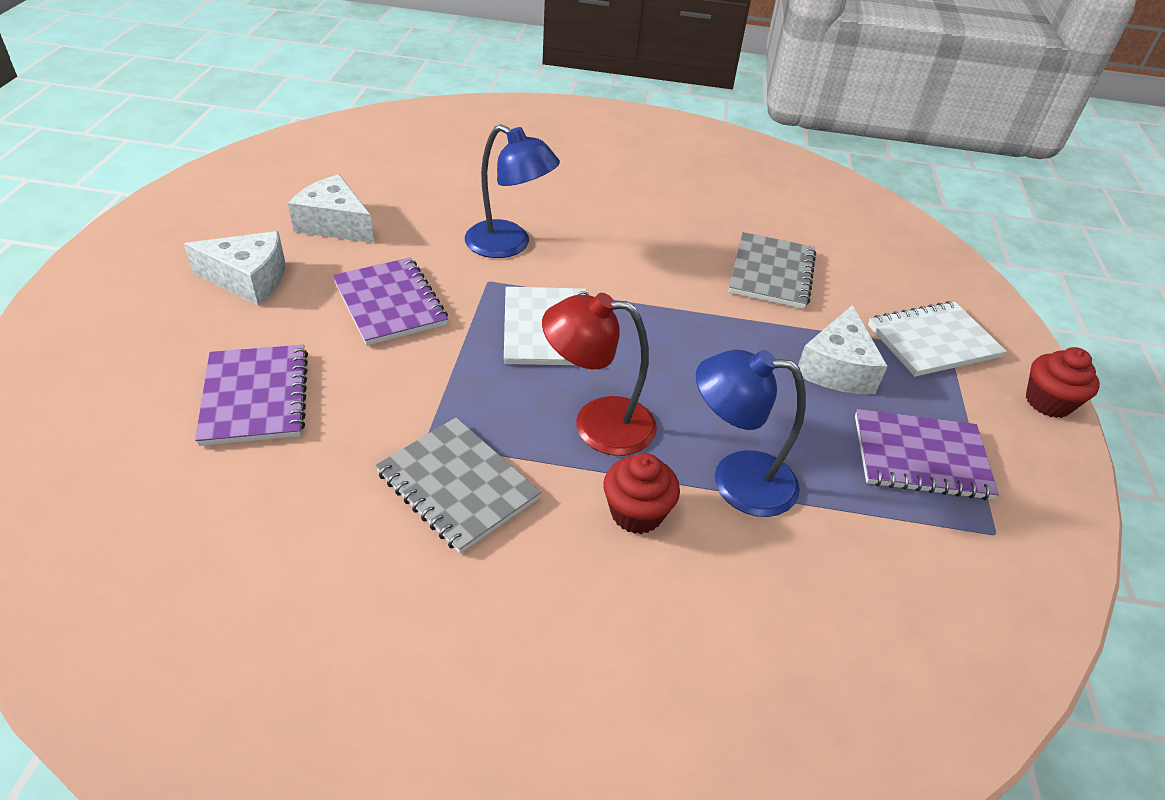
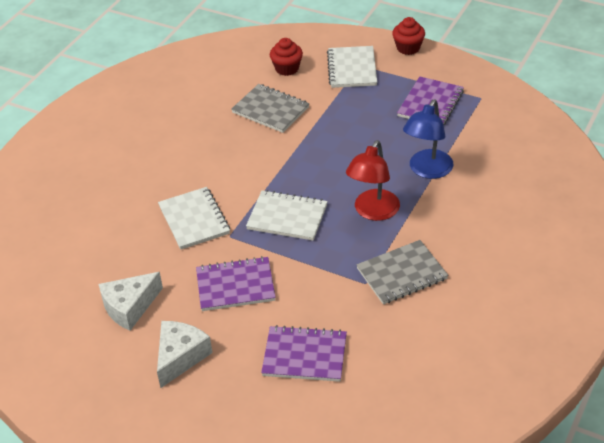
camera: 65 degrees left, 0 degrees up
(509, 245) = (194, 220): blue lamp -> white notebook
(636, 513) = (438, 211): red cupcake -> red cupcake (287, 69)
(837, 368) = (360, 110): white cheese -> none

